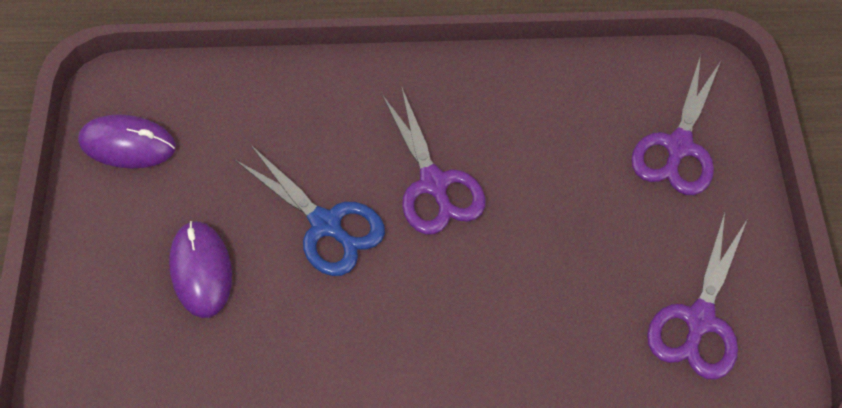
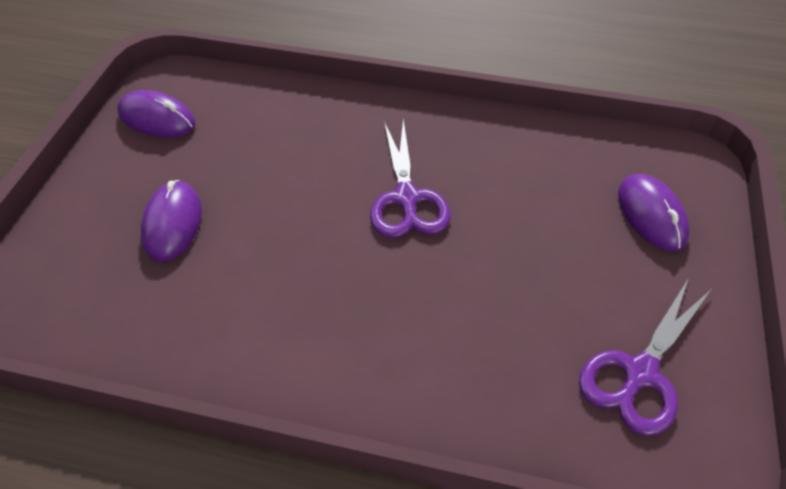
camera: 15 degrees right, 10 degrees down
(326, 225) = (297, 211): blue scissors -> none
(678, 147) = (651, 215): purple scissors -> purple mouse

